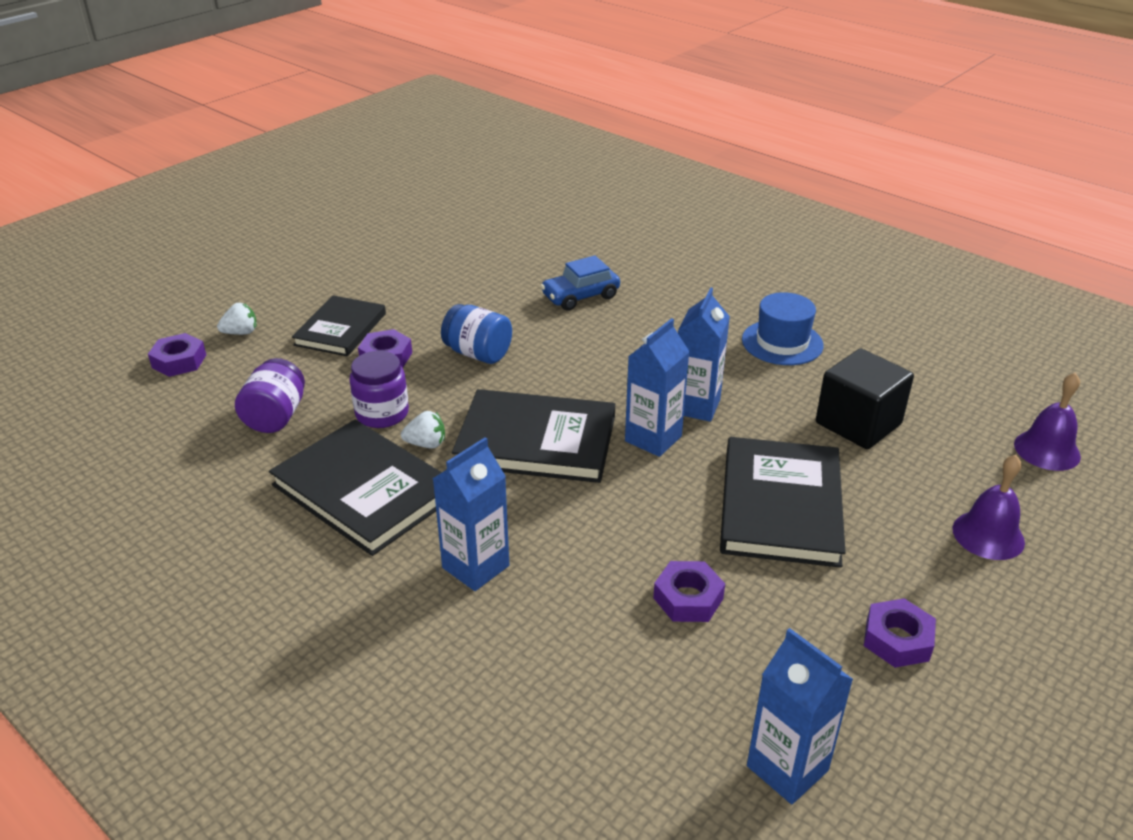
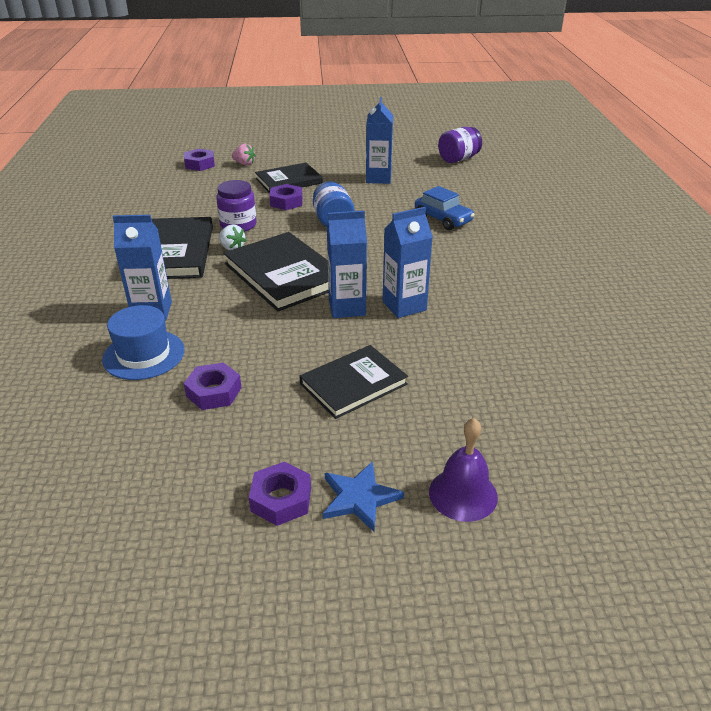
camera: 45 degrees right, 0 degrees up
(241, 333) = (244, 164): white strawberry -> pink strawberry
(275, 416) = (194, 204): purple jar -> purple jar (458, 159)
(580, 296) = (443, 219): blue car -> blue car turned 150 degrees counterclockwise
(780, 505) = (353, 384): black book -> black book, size x0.66
(782, 342) = (532, 302): blue hat -> blue hat (144, 355)
(787, 768) = (100, 505): blue carton -> blue carton (378, 178)
(858, 423) = (496, 374): black cube -> none
(939, 592) = (359, 498): none -> blue star
(1047, 450) = (626, 480): purple bell -> none

